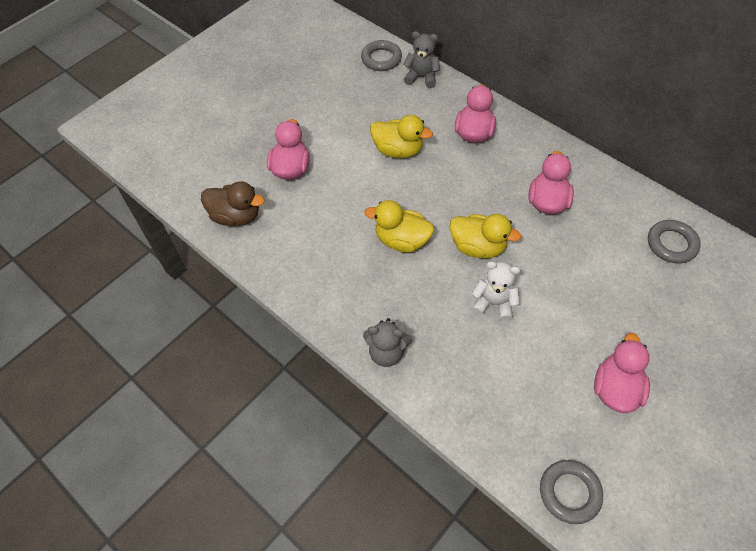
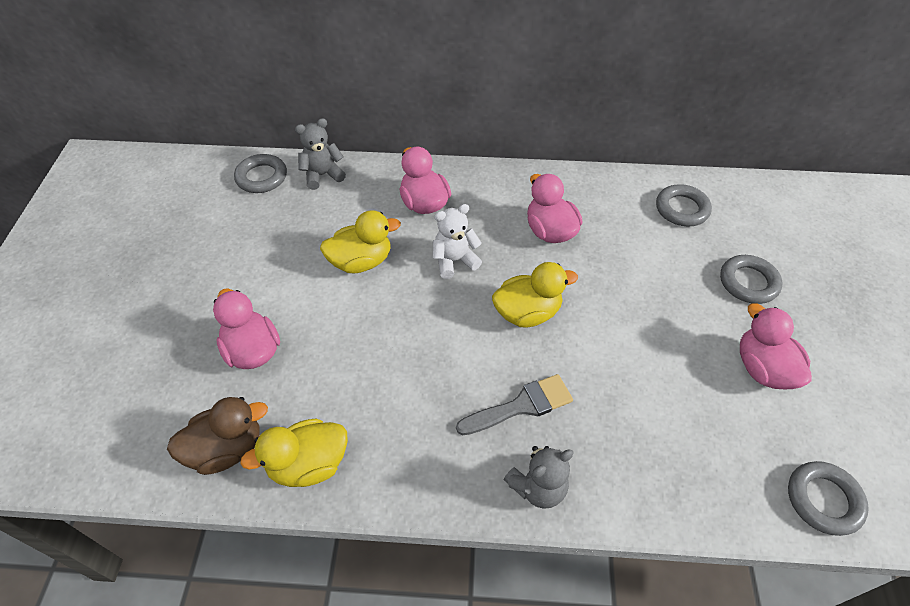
camera: 40 degrees left, 5 degrees down
(402, 240) = (447, 354): yellow duck -> yellow duck (308, 464)
(420, 300) = (521, 406): none -> grey brush
(493, 303) = (591, 359): white teddy bear -> white teddy bear (454, 261)
(670, 327) = (748, 282): none -> grey ring

